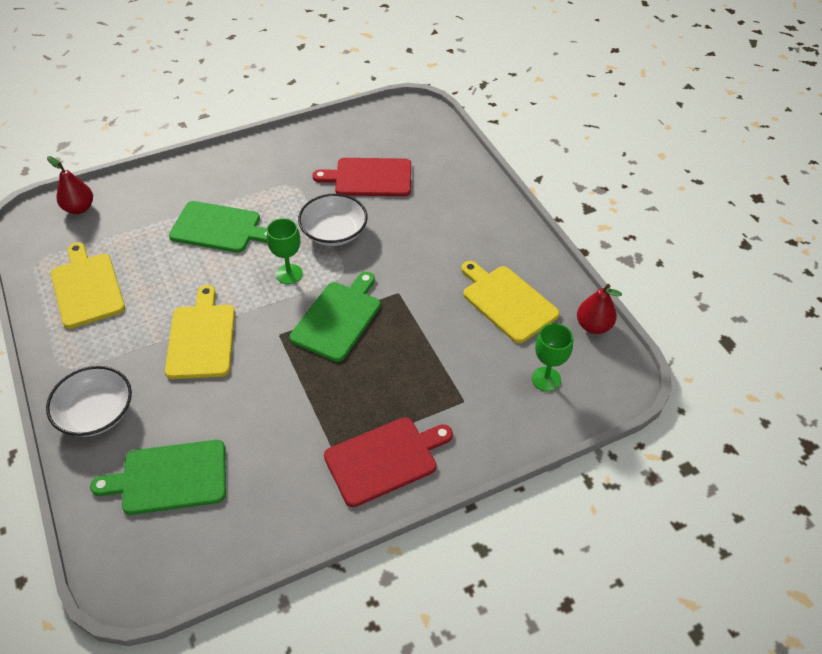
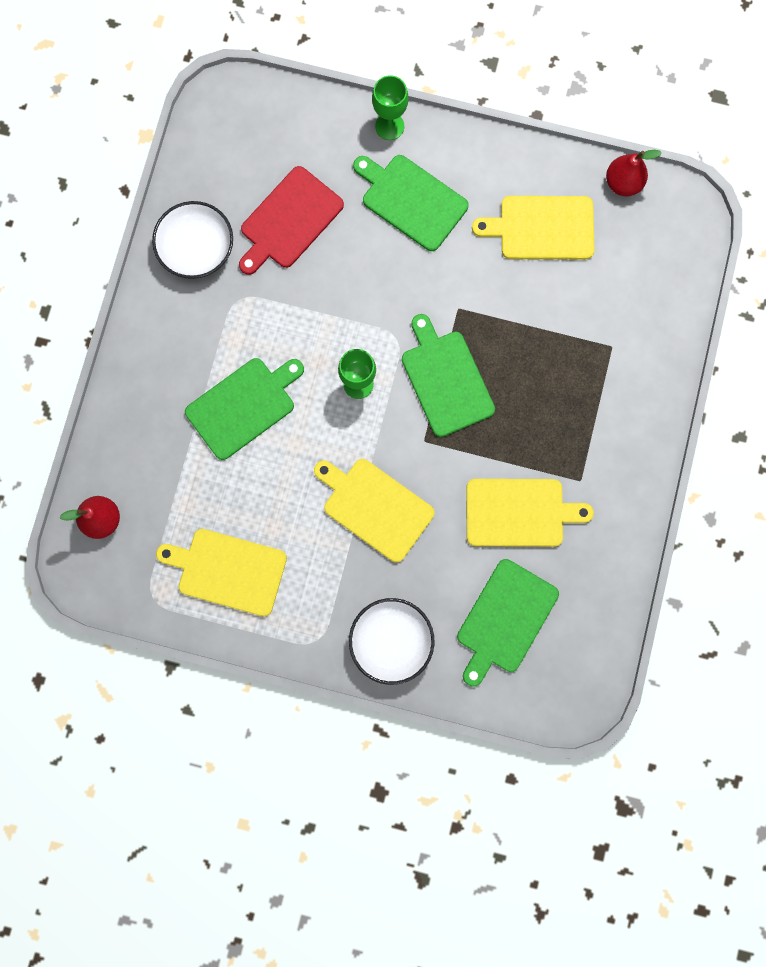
camera: 50 degrees left, 30 degrees up
(271, 428) = (519, 512): none -> yellow cutting board
(334, 232) = (337, 307): white bowl -> white bowl (196, 248)
(385, 459) = (616, 447): red cutting board -> none
(448, 224) = (411, 200): none -> green cutting board
(546, 379) = (642, 267): green goblet -> green goblet (389, 126)

